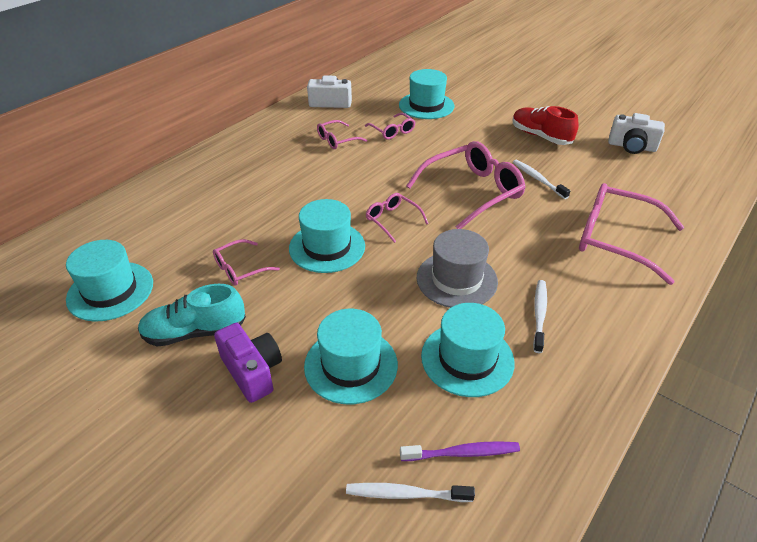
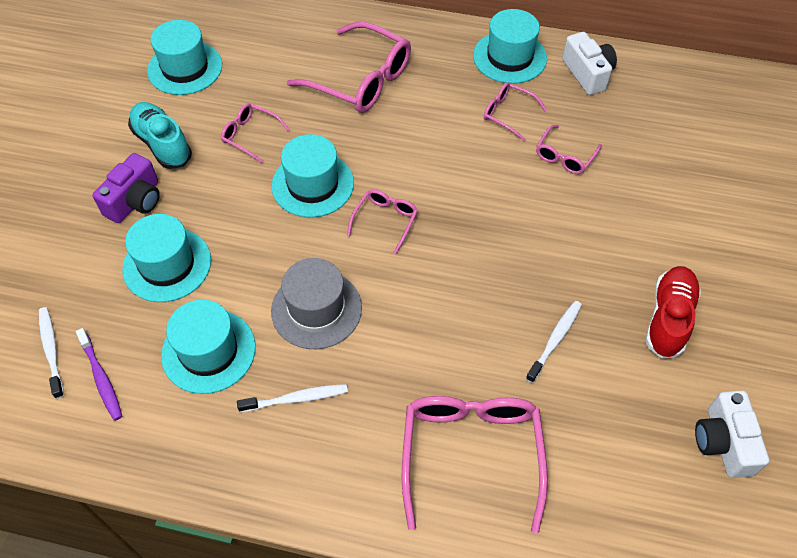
camera: 65 degrees right, 15 degrees up
(426, 105) = (655, 168): turquoise hat -> turquoise hat (509, 57)
(473, 191) = (484, 278): pink glasses -> pink glasses (362, 80)

